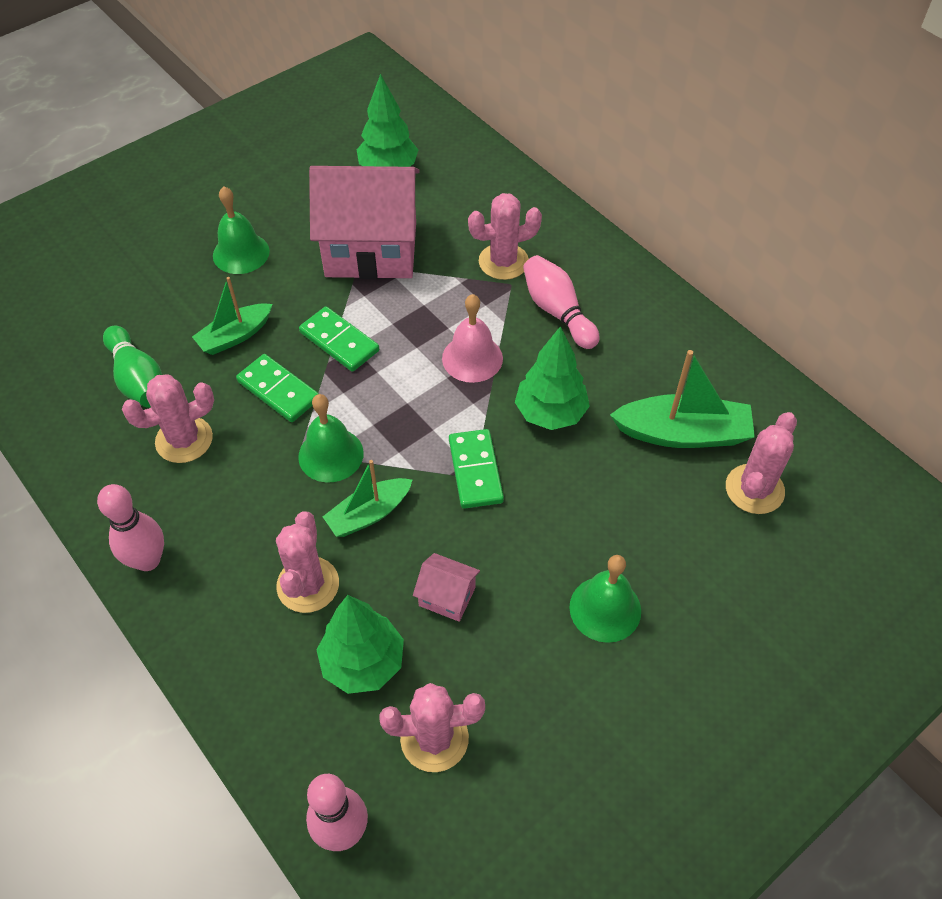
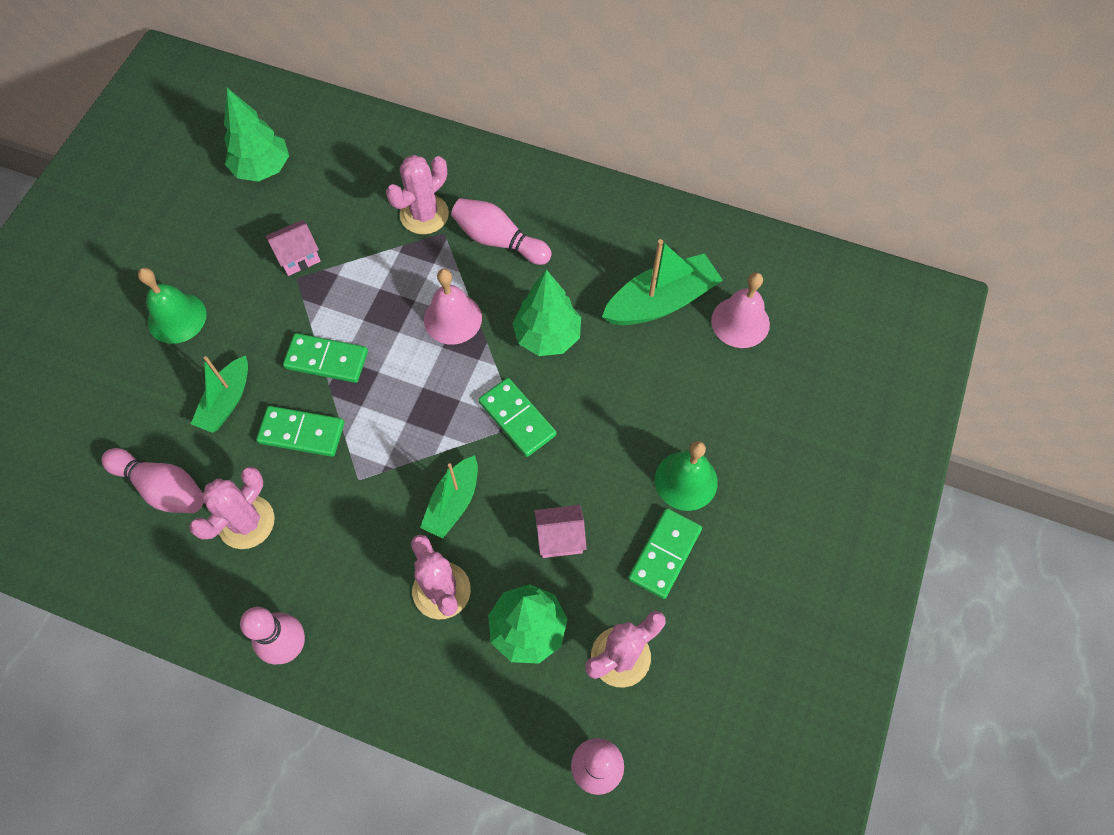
camera: 30 degrees left, 10 degrees up
(138, 379) = (163, 488): green bowling pin -> pink bowling pin
(331, 454) = (387, 467): green bell -> none
(371, 249) = (298, 257): pink house -> pink house, size x0.41
(539, 666) = (664, 554): none -> green domino
(754, 489) = (740, 322): pink cactus -> pink bell

